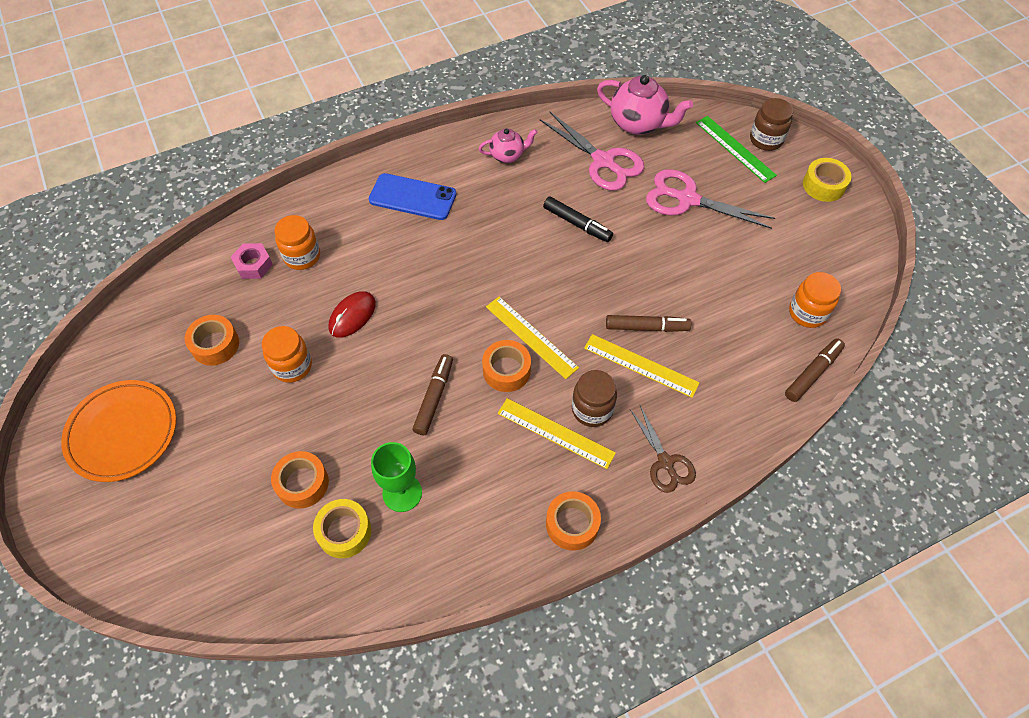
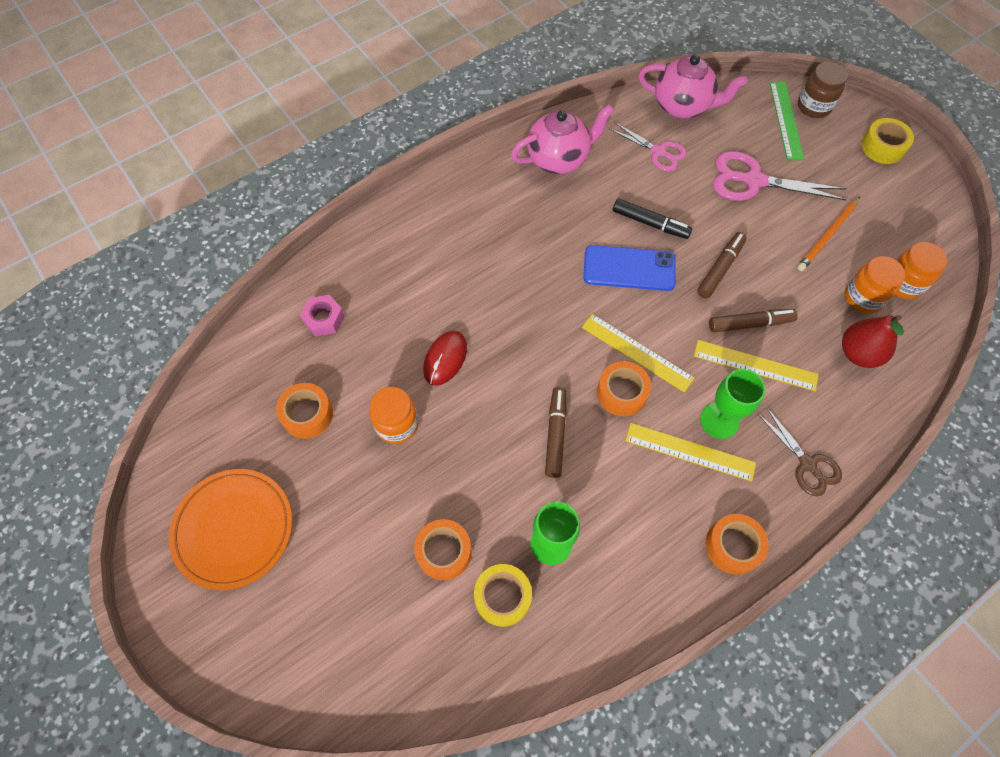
camera: 10 degrees left, 5 degrees up
(302, 256) = (373, 301): orange jar -> orange jar (863, 298)
(412, 197) = (472, 219): blue phone -> blue phone (629, 268)
(507, 155) = (559, 159): pink teapot -> pink teapot, size x1.70
(592, 409) = (719, 420): brown jar -> green goblet
(603, 161) = (658, 152): pink scissors -> pink scissors, size x0.64
(735, 148) = (786, 120): green ruler -> green ruler turned 45 degrees clockwise
(744, 370) = (858, 353): none -> red pear
(745, 259) = (827, 236): none -> orange pencil
(813, 373) = (925, 346): brown marker -> brown marker (720, 269)

